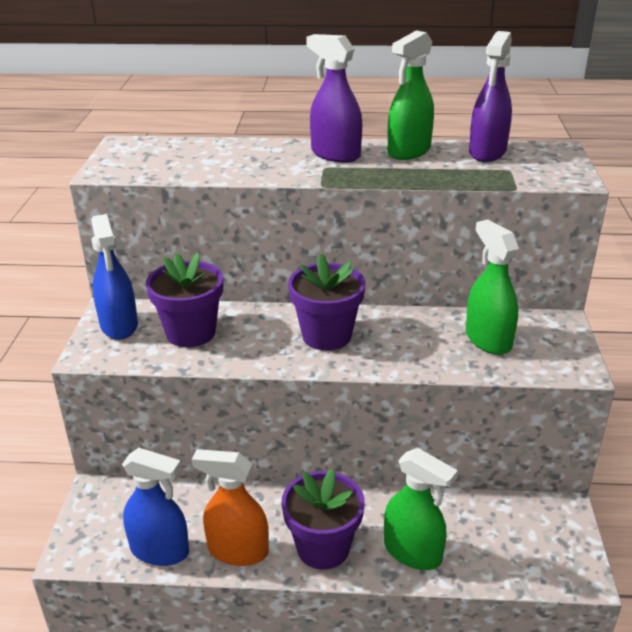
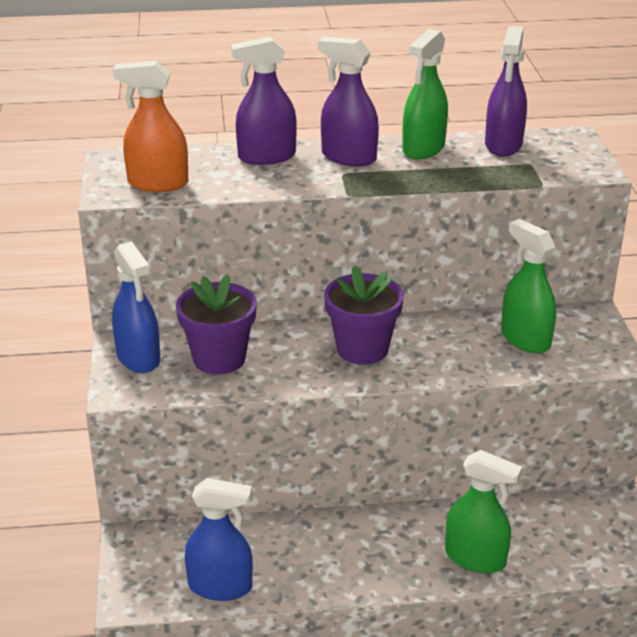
camera: 10 degrees left, 0 degrees up
(237, 550) = (300, 577): orange spray bottle -> orange spray bottle (157, 183)
(260, 150) = (266, 157): none -> purple spray bottle
(323, 547) = (386, 564): purple flower pot -> none

